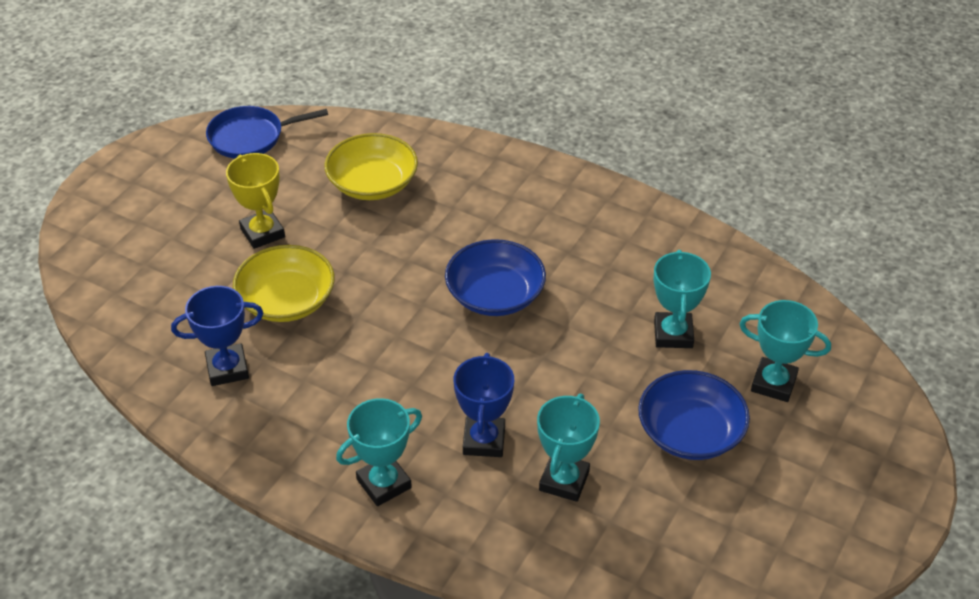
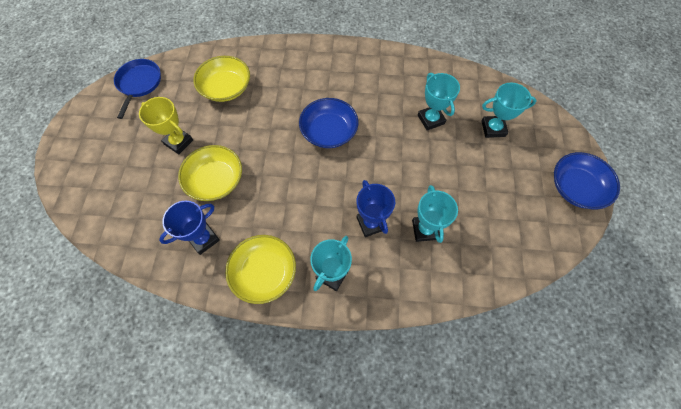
camera: 25 degrees left, 20 degrees up
(250, 137) = (139, 83): blue pan -> blue pan turned 135 degrees clockwise
(287, 443) = (264, 272): none -> yellow bowl
(690, 432) = (470, 173): blue bowl -> blue bowl (576, 187)

